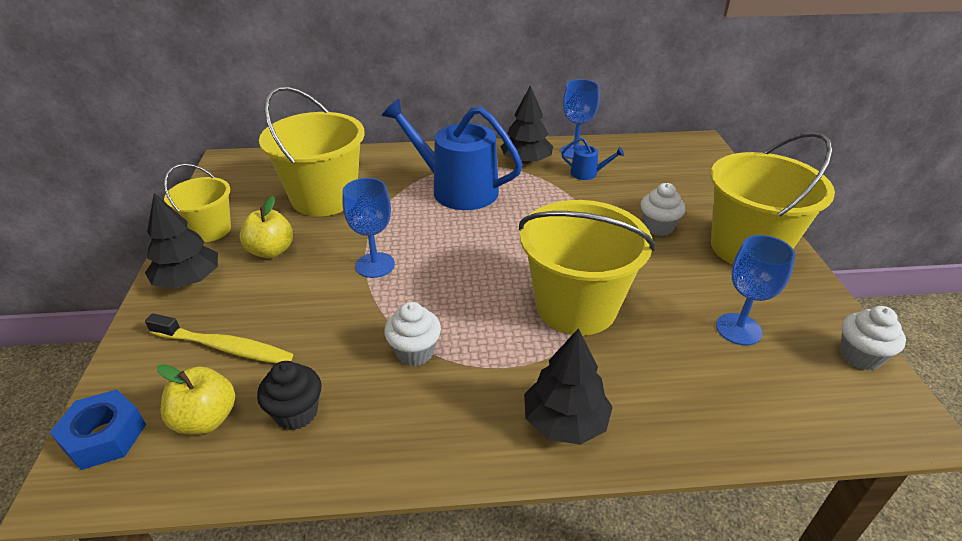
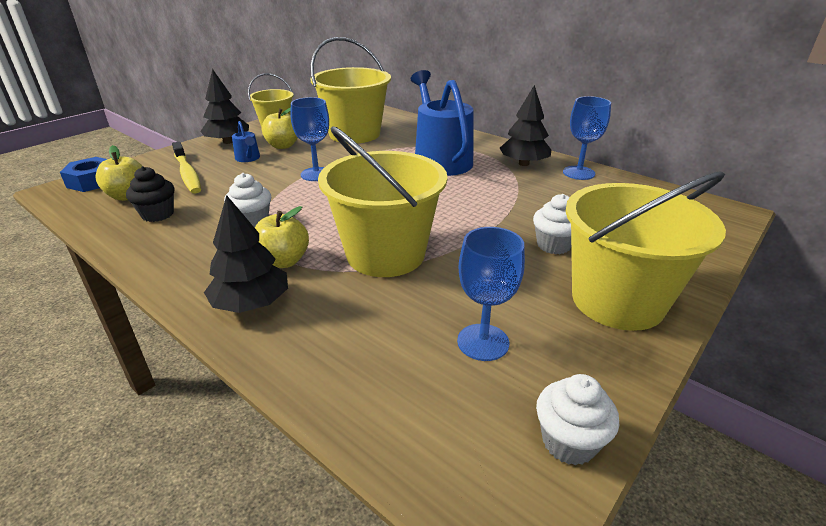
camera: 45 degrees right, 5 degrees down
(516, 368) = (283, 261): none -> yellow apple
(587, 173) = (561, 189): blue watering can -> blue watering can (248, 158)

